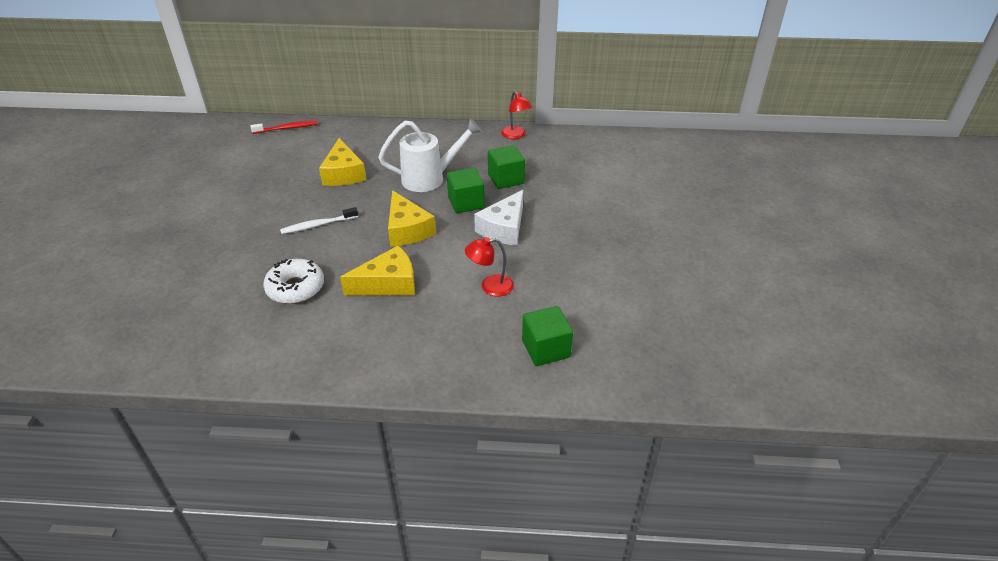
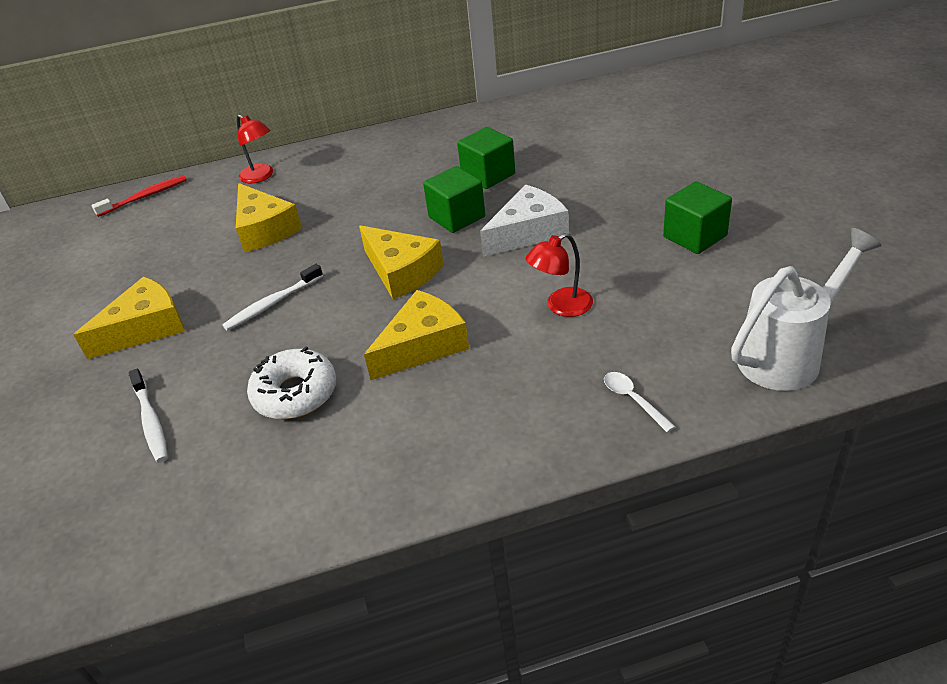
camera: 15 degrees left, 0 degrees up
(207, 277) = (151, 421): none -> white toothbrush
(237, 217) = (145, 328): none -> yellow cheese
(429, 178) = (388, 202): white watering can -> white watering can (787, 355)
(491, 364) = (633, 399): none -> white spoon
(504, 228) = (528, 232): white cheese -> white cheese turned 135 degrees counterclockwise
(516, 135) = (464, 122): red lamp -> red lamp (261, 176)
(545, 349) = (687, 358): green cube -> green cube (695, 236)

